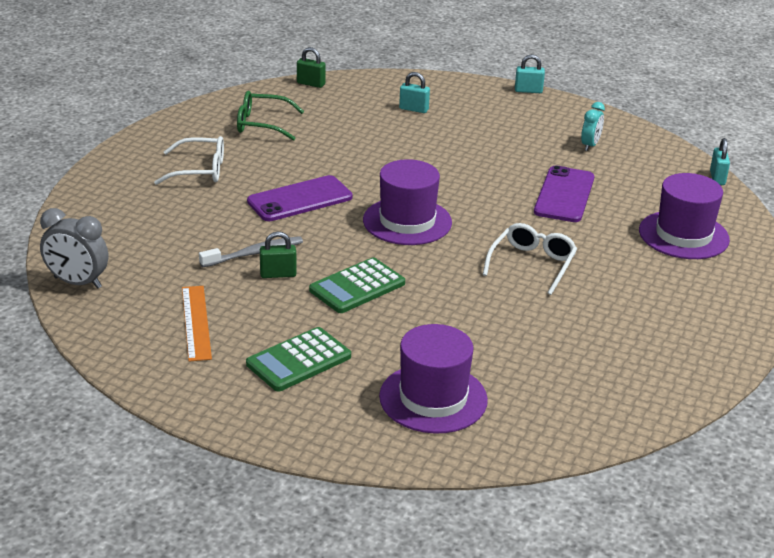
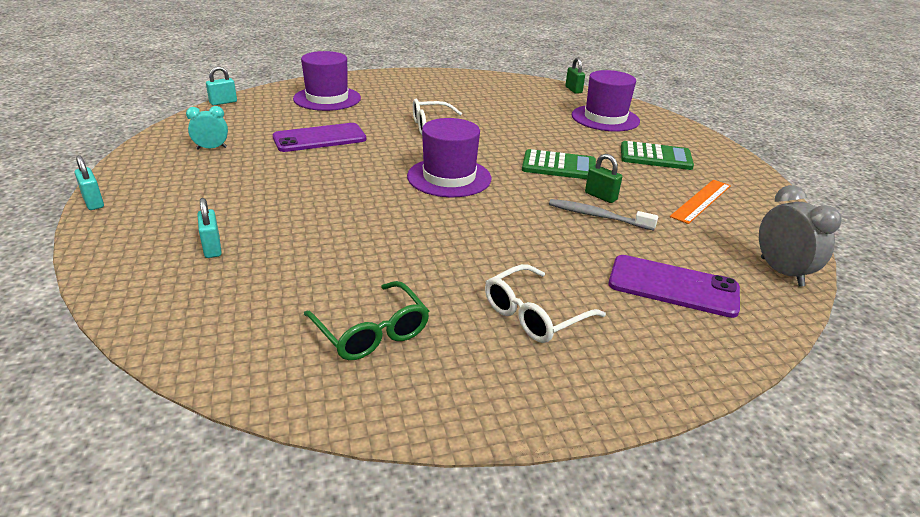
camera: 130 degrees left, 0 degrees up
(200, 170) = (534, 315): white glasses -> white glasses turned 90 degrees counterclockwise
(300, 199) = (492, 232): purple phone -> purple phone (673, 286)
(311, 84) = (196, 355): green padlock -> green padlock (573, 90)

